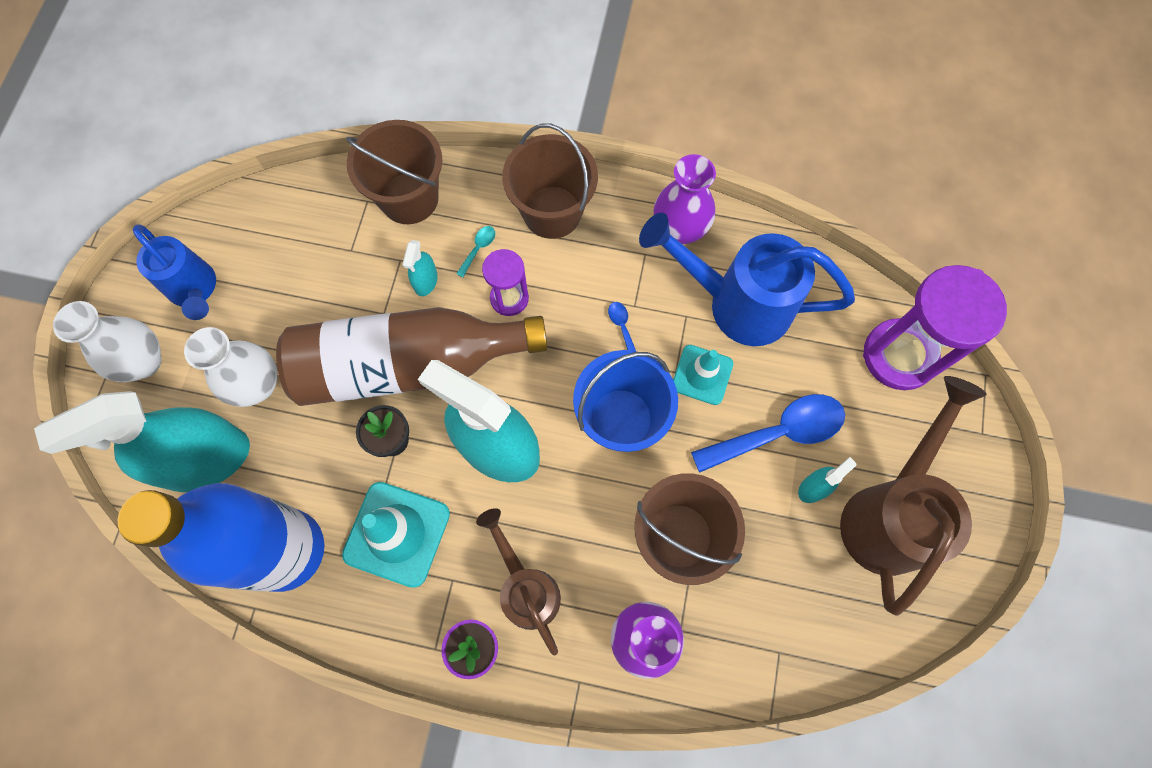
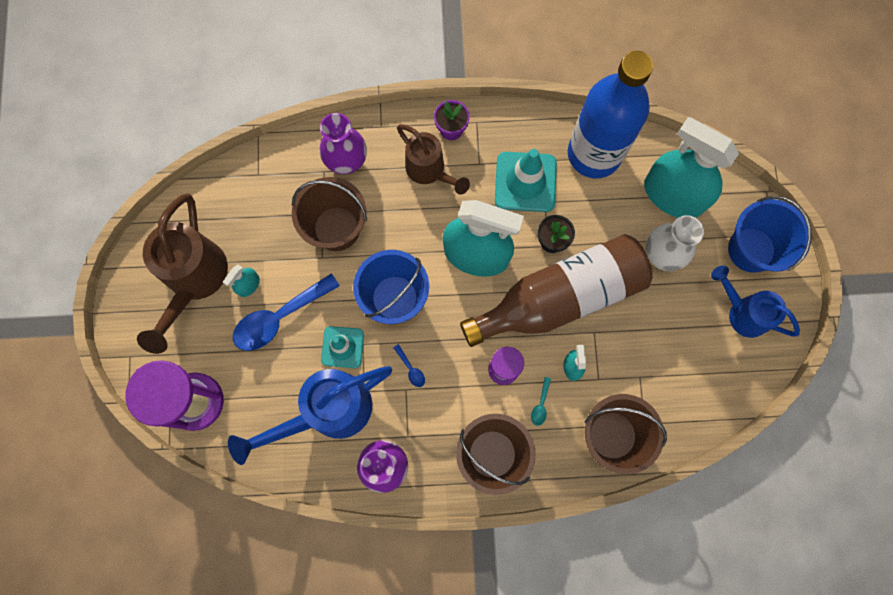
camera: 165 degrees right, 5 degrees up
(144, 362) = (751, 249): white vase -> blue bucket
(206, 459) = (673, 195): turquoise spray bottle -> turquoise spray bottle turned 105 degrees counterclockwise
(735, 303) = (327, 412): blue watering can -> blue watering can turned 150 degrees clockwise

